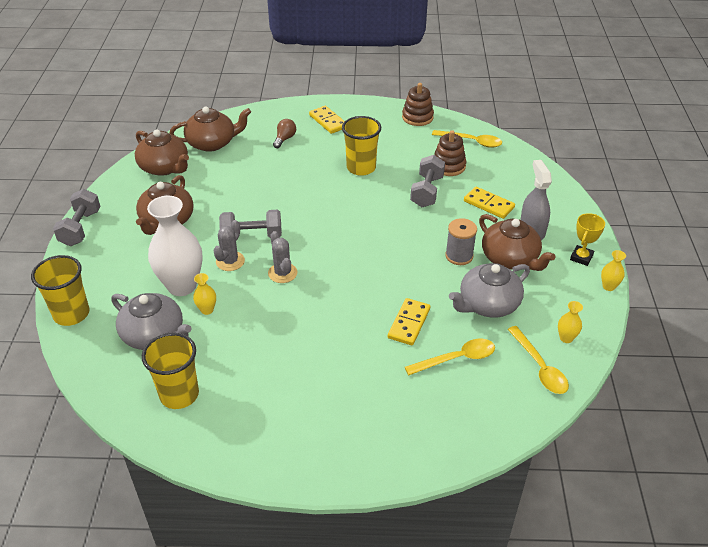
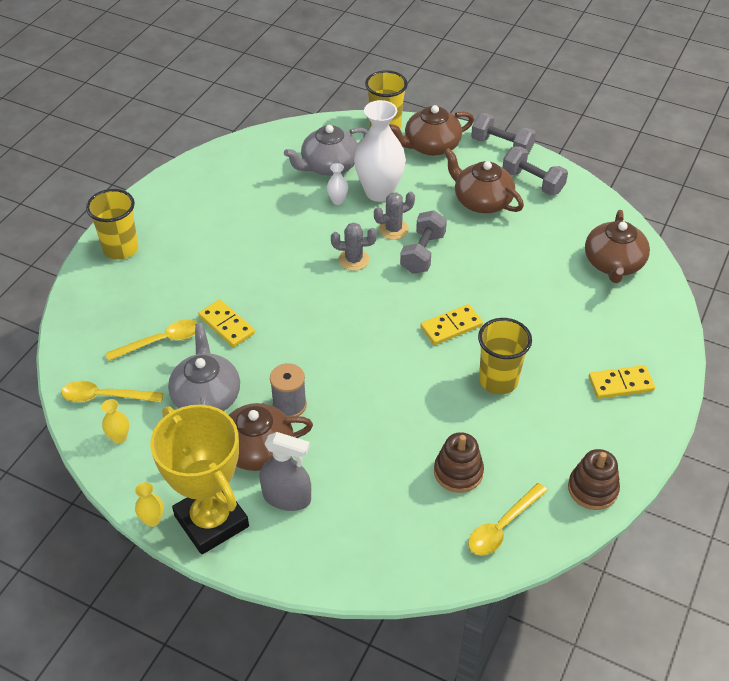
camera: 115 degrees right, 5 degrees up
(165, 167) = (579, 217): brown teapot -> brown teapot (431, 146)
(179, 394) = (255, 167): yellow cup -> yellow cup (121, 249)
(207, 310) = (337, 200): yellow vase -> white vase
(230, 261) = (393, 229): grey cactus -> grey cactus turned 75 degrees counterclockwise
(284, 139) = (595, 329): brown light bulb -> none
(427, 191) = (417, 425): grey dumbbell -> grey dumbbell (532, 182)
(456, 359) = (161, 341): yellow spoon -> yellow spoon turned 120 degrees counterclockwise
(488, 204) = (358, 477): yellow domino -> yellow domino (451, 326)
(581, 257) = (211, 521): yellow trophy -> yellow trophy, size x2.27

